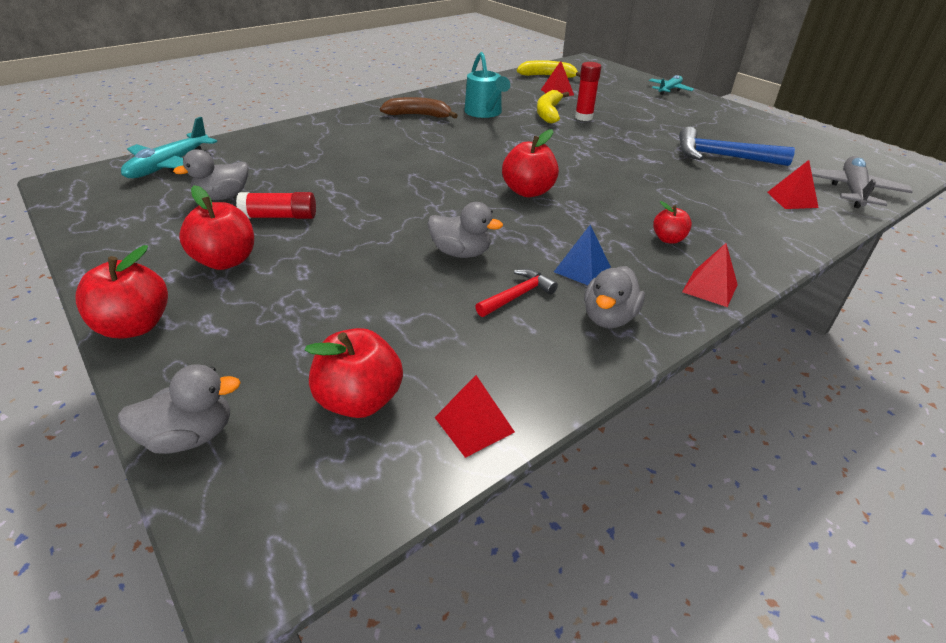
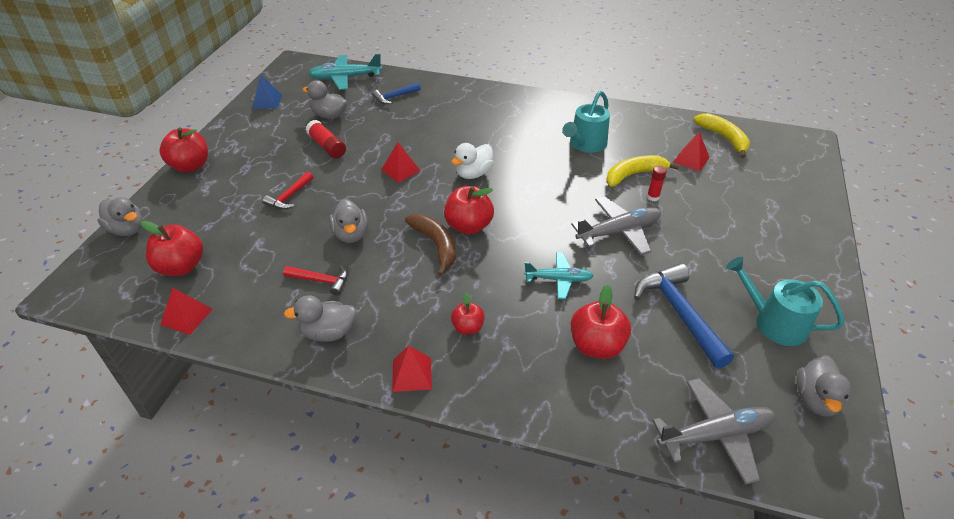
camera: 55 degrees right, 5 degrees up
(226, 261) = (266, 157): red apple -> red apple (596, 346)
(262, 154) = (395, 97): none -> blue hammer
(335, 269) = (289, 196): none -> red hammer
(419, 115) = (535, 119): brown banana -> brown banana (436, 245)
(454, 164) = (473, 174): none -> white duck
(582, 269) = (379, 297): blue pyramid -> blue pyramid (267, 101)
(583, 117) = (653, 197): red glue stick -> red glue stick, size x0.63
(610, 141) = (619, 232): none -> grey plane
(669, 90) = (815, 223): turquoise plane -> turquoise plane (558, 279)
(755, 135) = (774, 322): none -> turquoise watering can
(792, 199) = (635, 389): red pyramid -> red pyramid (400, 170)
(834, 151) = (816, 399): none -> grey duck

